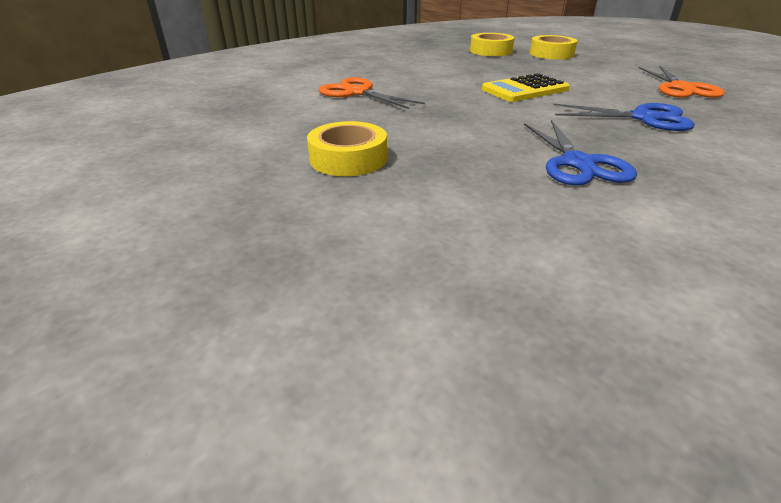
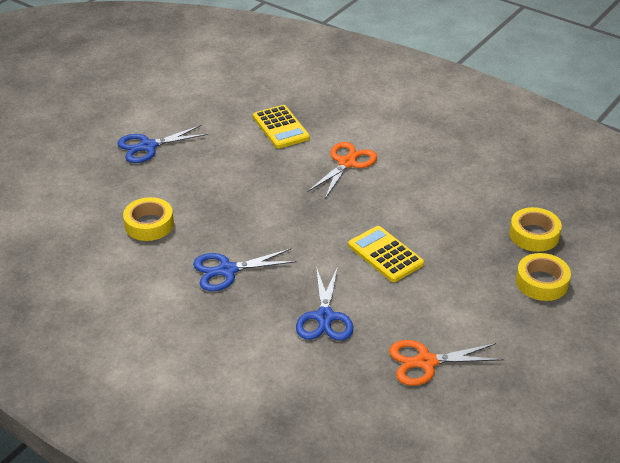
camera: 80 degrees right, 5 degrees up
(201, 217) = (148, 146): none -> blue scissors
(253, 116) = (281, 127): none -> yellow calculator
(348, 158) = (219, 178): yellow tape -> yellow tape (149, 224)

